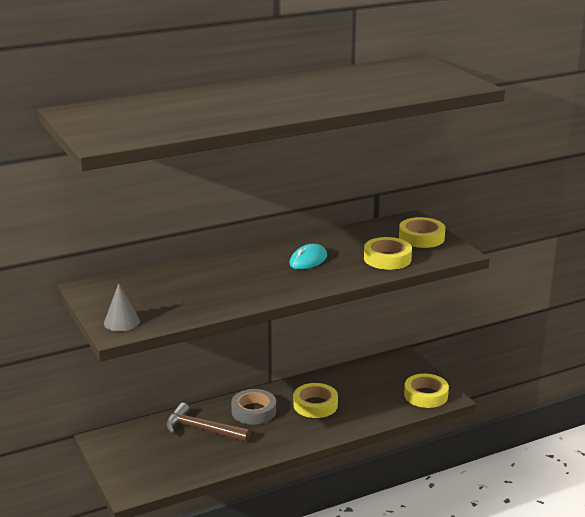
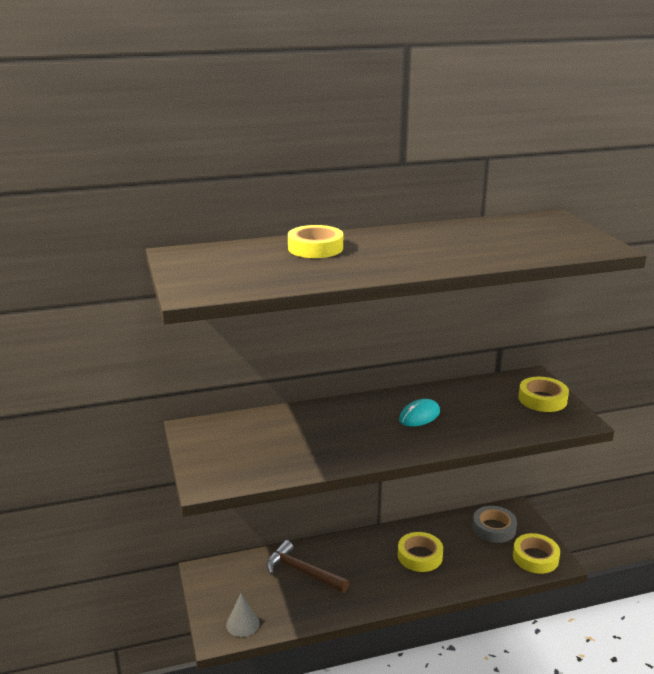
camera: 10 degrees right, 0 degrees up
(121, 322) = (213, 473): grey cone -> grey cone (242, 624)
(254, 411) = (357, 556): grey tape -> grey tape (494, 528)
(387, 258) = (503, 421): yellow tape -> yellow tape (315, 248)

